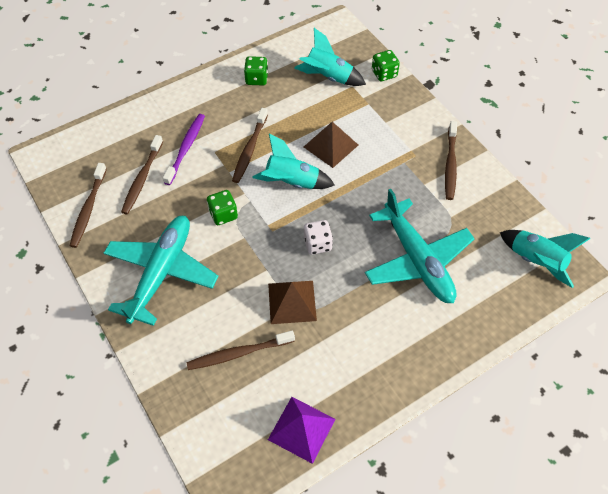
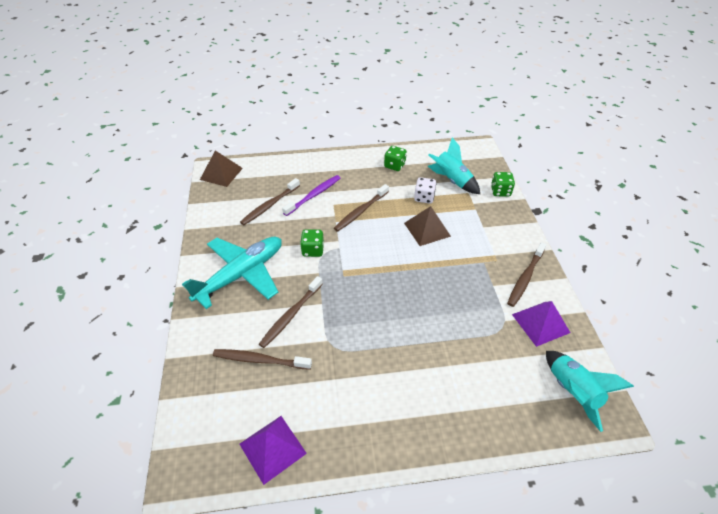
camera: 25 degrees right, 10 degrees down
(88, 209) = (220, 213): brown toothbrush -> brown toothbrush (291, 315)
(292, 182) = (380, 246): turquoise rocket -> none
(292, 302) = (327, 336): brown pyramid -> brown pyramid (221, 173)
(317, 244) = (374, 299): white dice -> white dice (424, 198)
(417, 260) = (455, 345): turquoise plane -> none
(483, 206) = (540, 323): none -> purple pyramid

